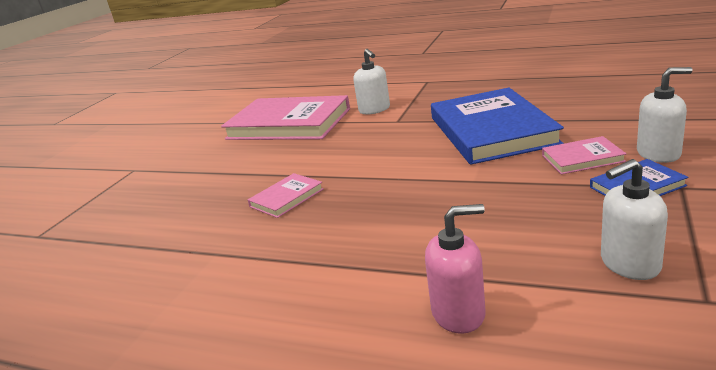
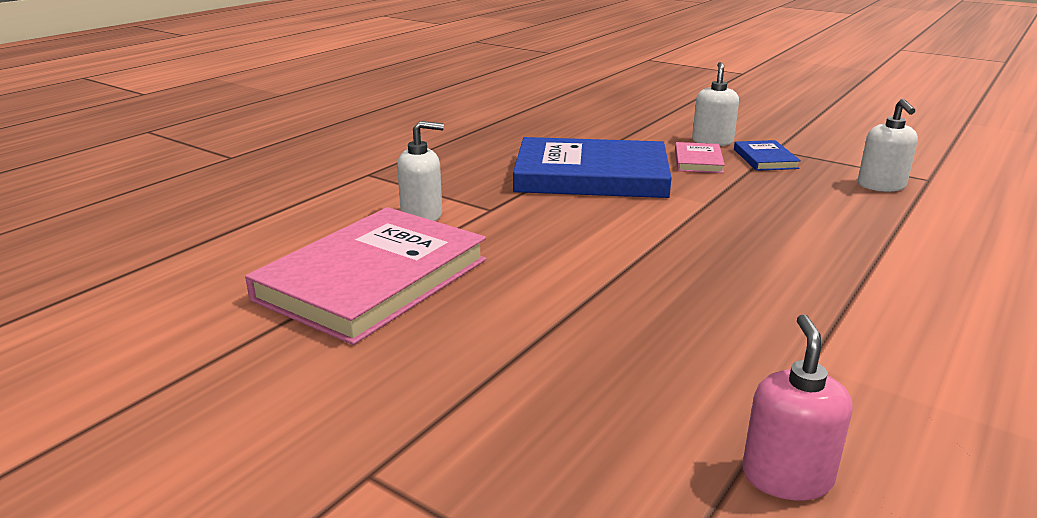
camera: 80 degrees left, 0 degrees up
(286, 198) = (671, 302): pink book -> none
(459, 313) = (946, 247): pink soap dispenser -> pink soap dispenser (786, 476)

